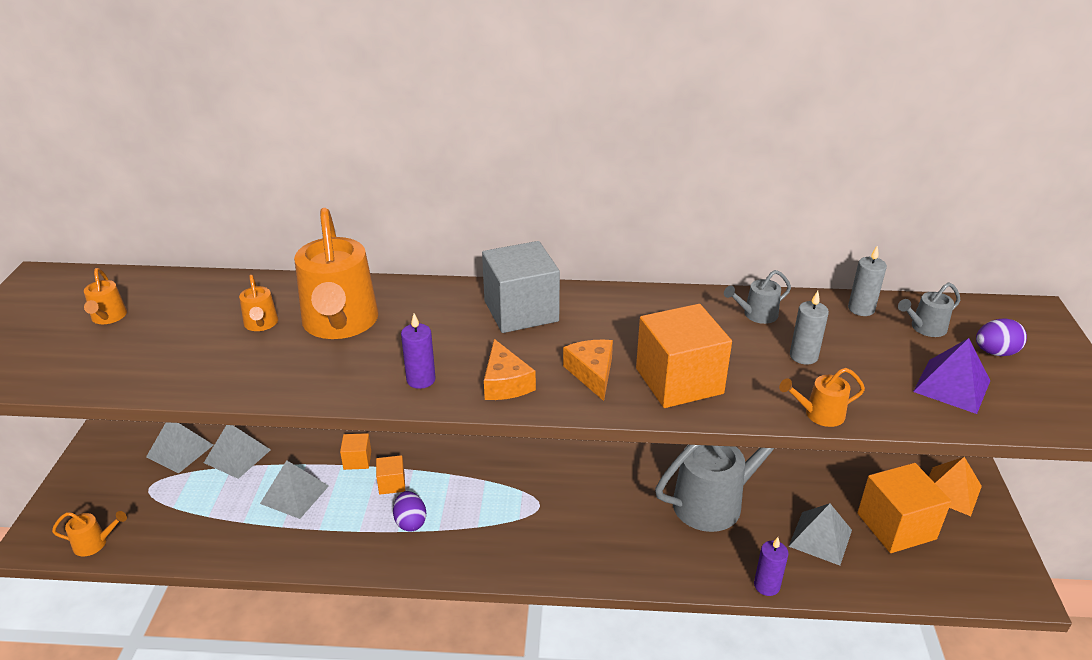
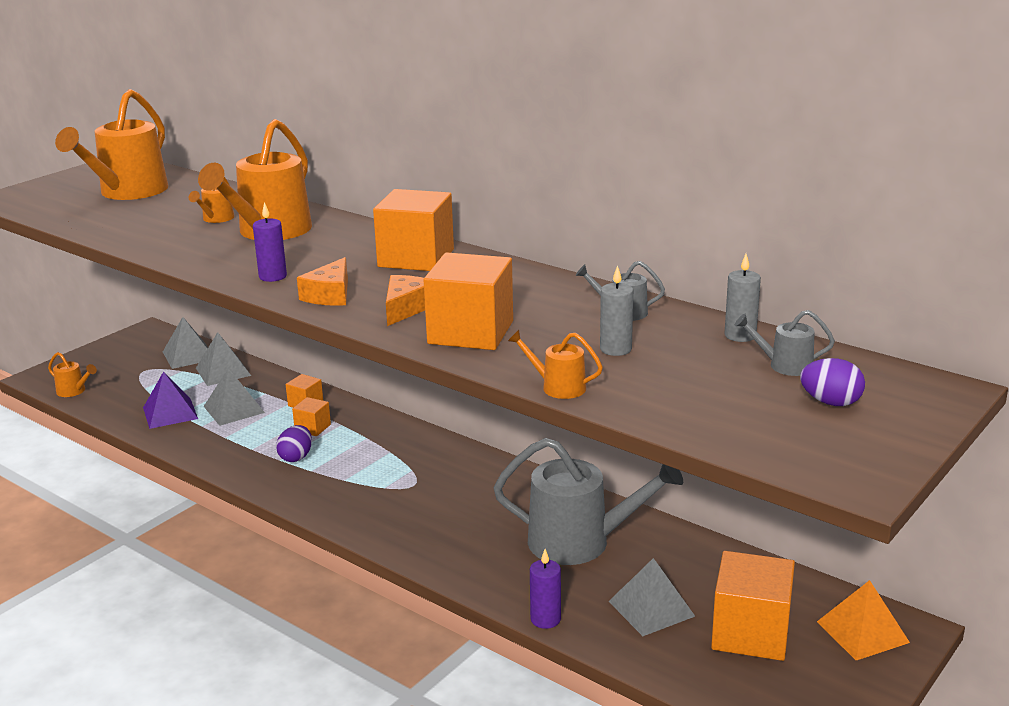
camera: 35 degrees right, 10 degrees down
(108, 317) = (128, 192): orange watering can -> orange watering can, size x2.26
(521, 311) = (416, 258): grey cube -> orange cube
(951, 386) = (731, 409): purple pyramid -> purple pyramid (170, 413)

